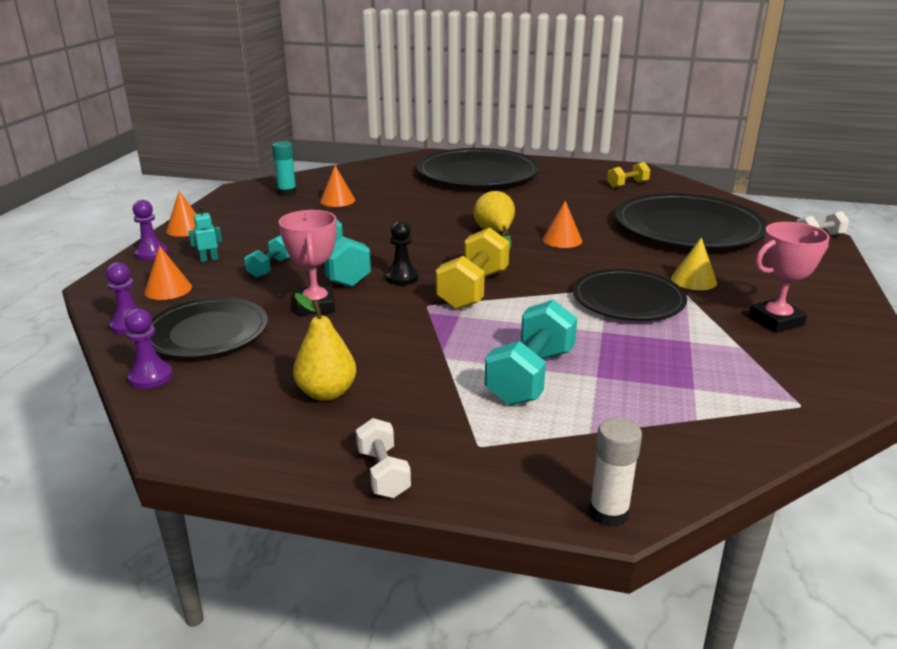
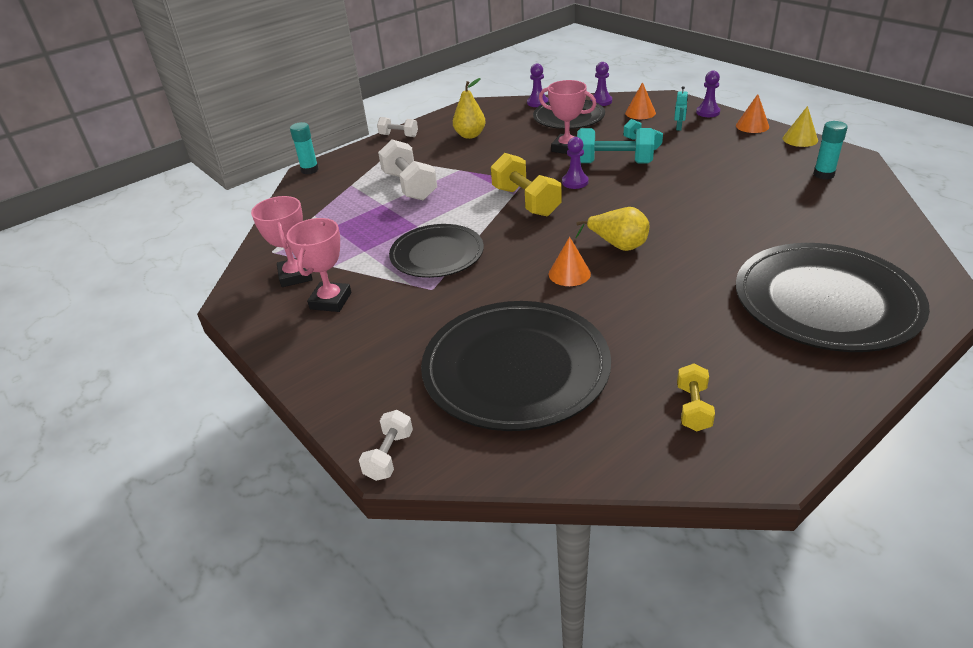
camera: 130 degrees right, 10 degrees up
(337, 200) = (780, 193): orange cone -> none
(402, 278) = (575, 182): black pawn -> purple pawn
(530, 376) = (410, 186): turquoise dumbbell -> white dumbbell
(608, 513) = (310, 170): white glue stick -> turquoise glue stick
(693, 280) = (423, 301): yellow cone -> yellow cone (800, 139)
(792, 360) = (295, 275): none -> pink trophy

